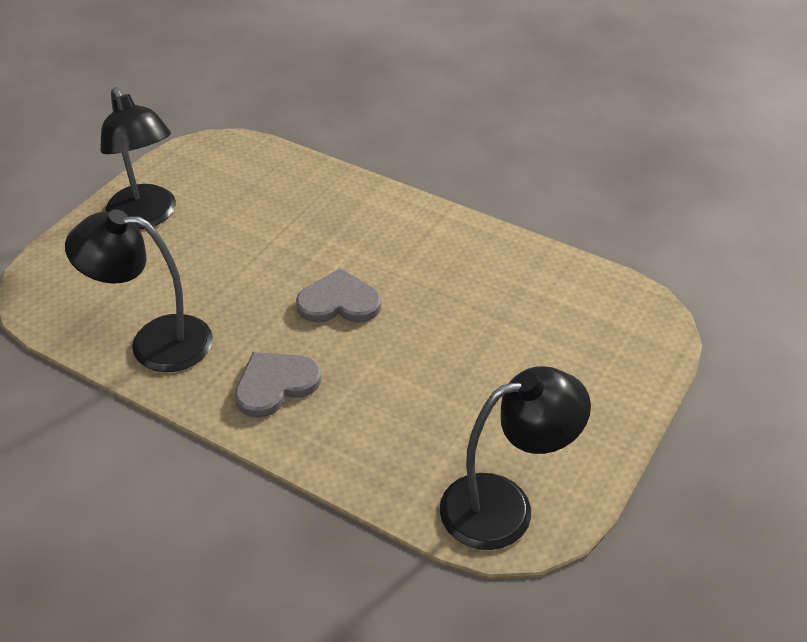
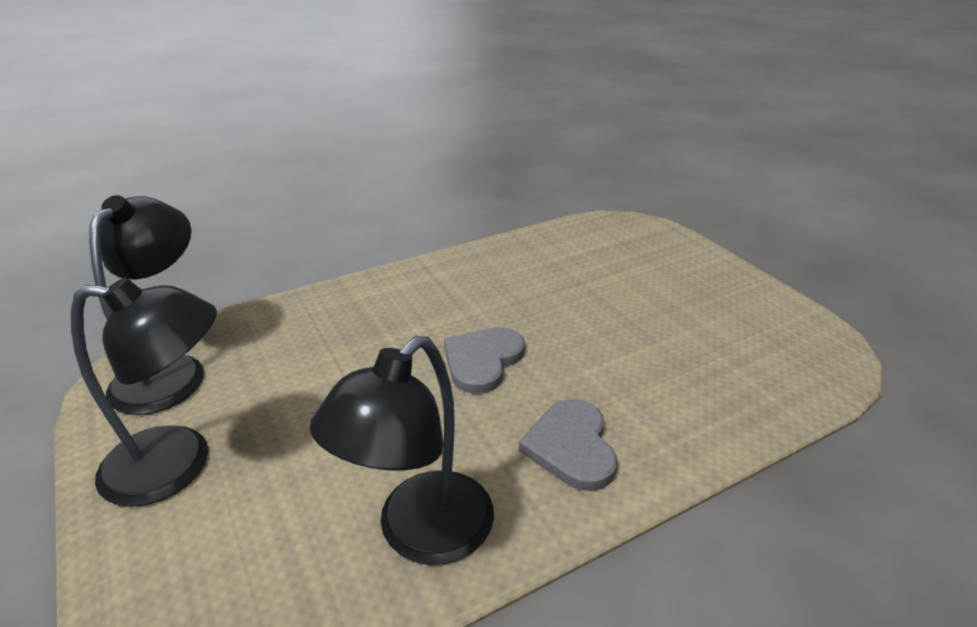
camera: 60 degrees left, 10 degrees down
(505, 506) = (803, 355): black lamp -> black lamp (169, 370)

